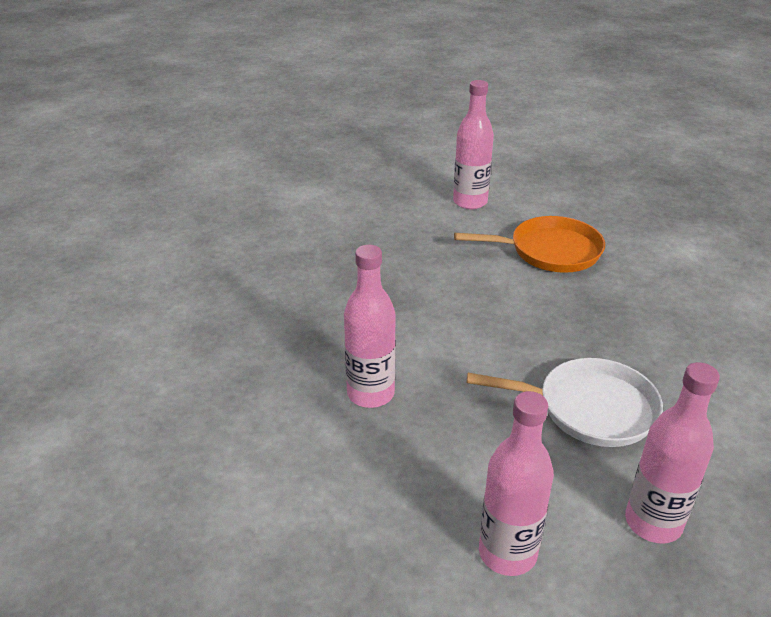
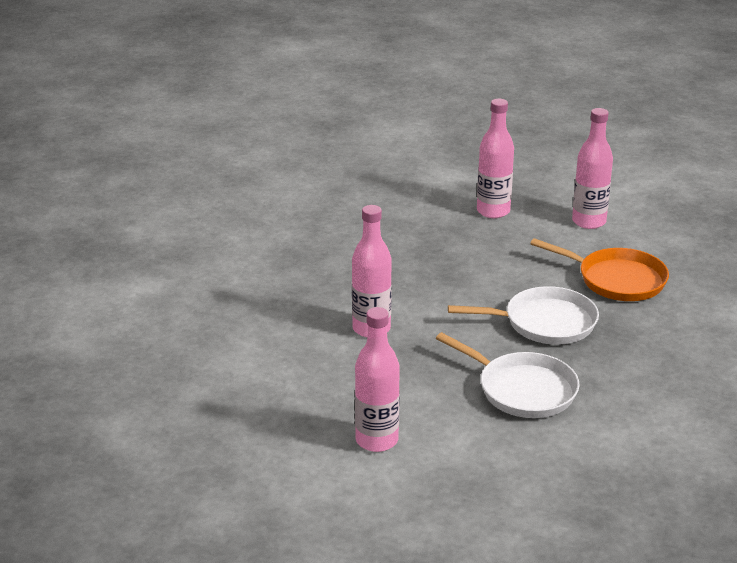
camera: 30 degrees right, 5 degrees down
(533, 320) = (544, 323): none -> white pan
(653, 522) = (492, 462): pink bottle -> pink bottle (493, 211)

